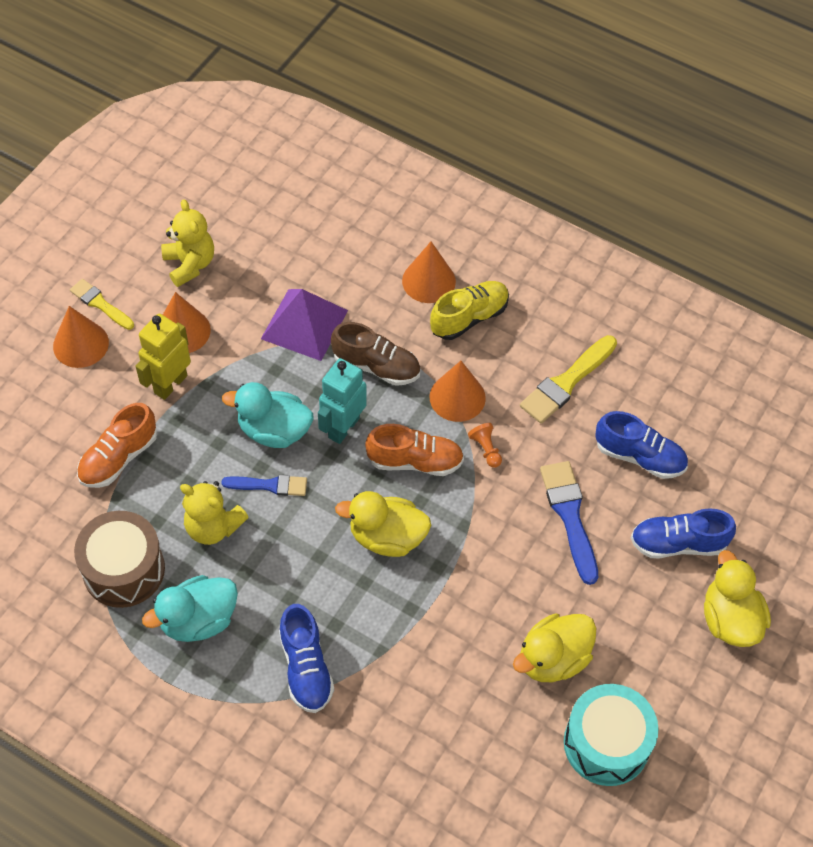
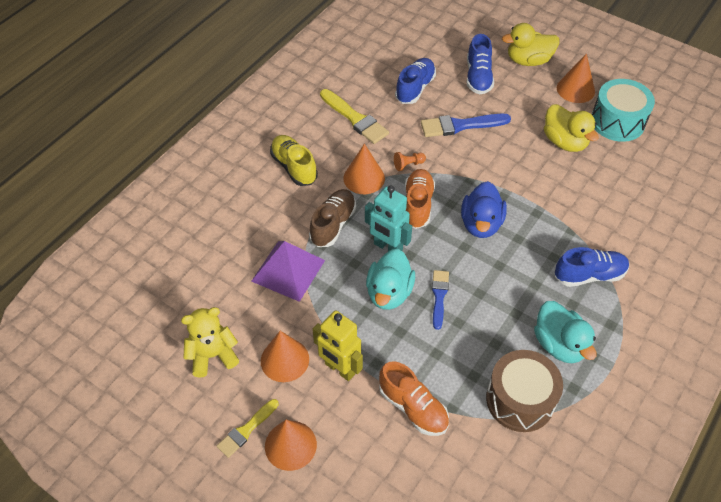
camera: 85 degrees left, 5 degrees down
(213, 527) = (477, 335): yellow teddy bear -> none
(387, 537) = (481, 224): yellow duck -> blue duck
(428, 281) = (256, 189): orange cone -> orange cone (575, 89)

